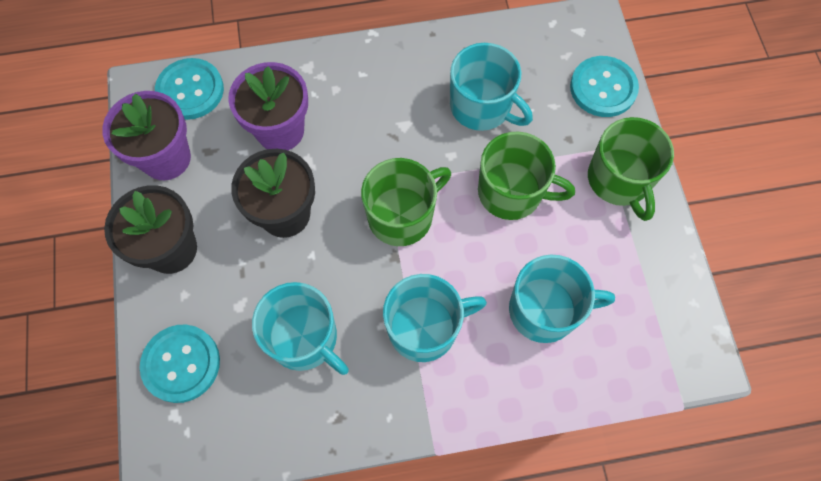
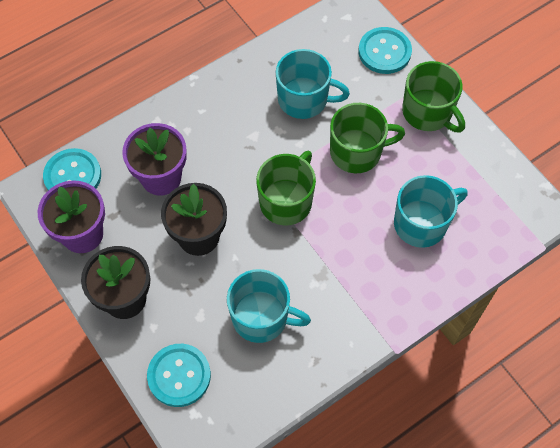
camera: 25 degrees left, 5 degrees down
(424, 328) = (344, 272): turquoise mug -> none

